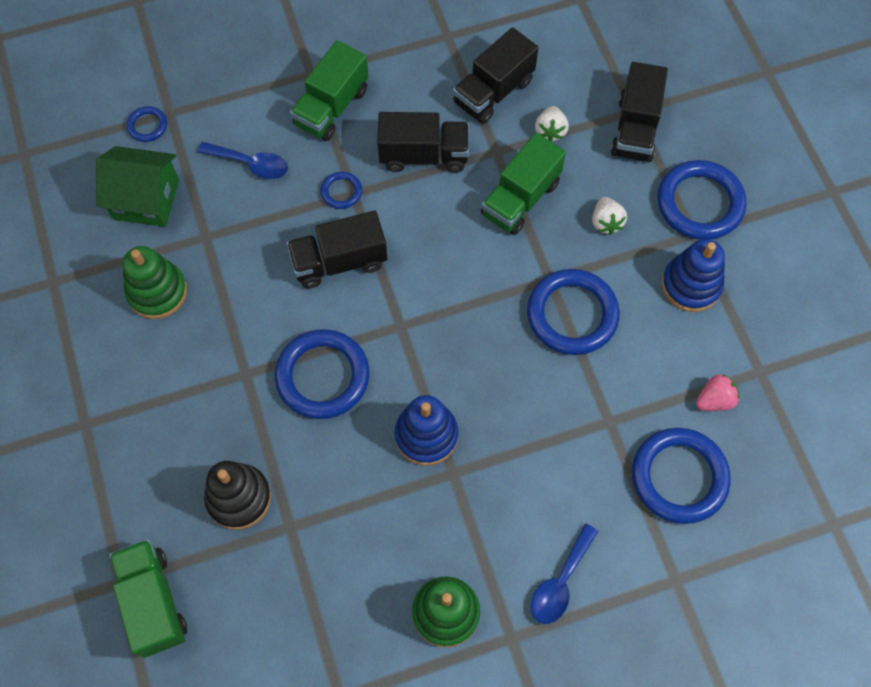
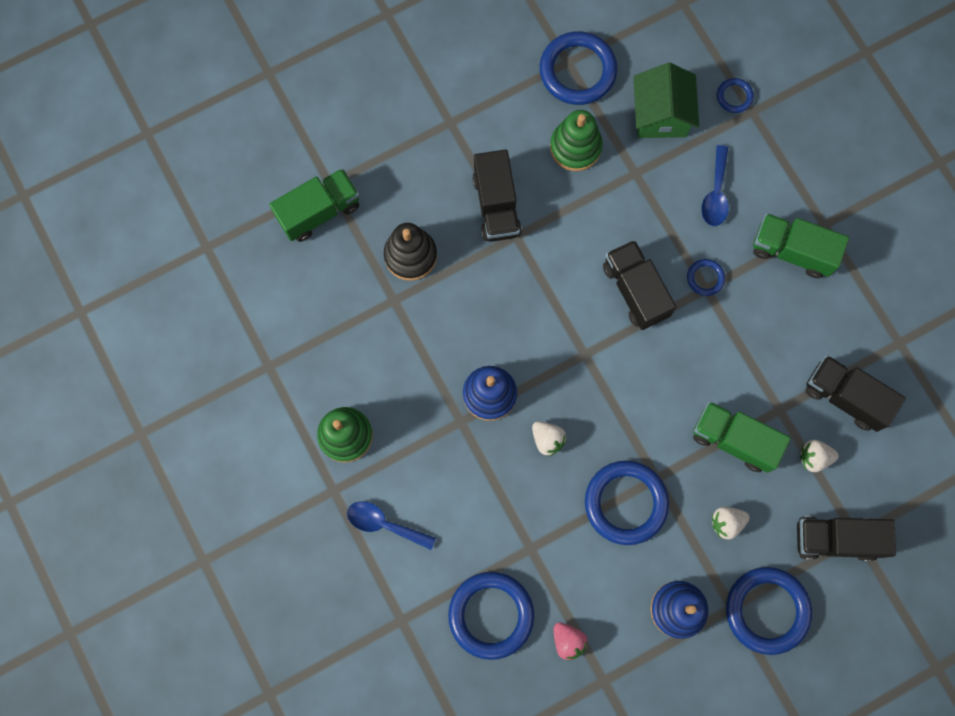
camera: 80 degrees right, 10 degrees up
(322, 376) = (526, 299): blue ring -> blue ring (577, 71)
(423, 155) = (760, 344): black truck -> black truck (496, 205)
(489, 382) = (547, 439): none -> white strawberry

